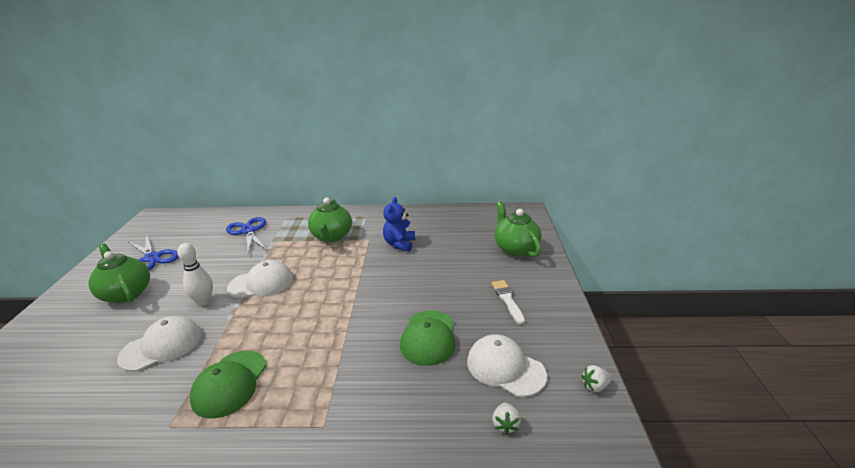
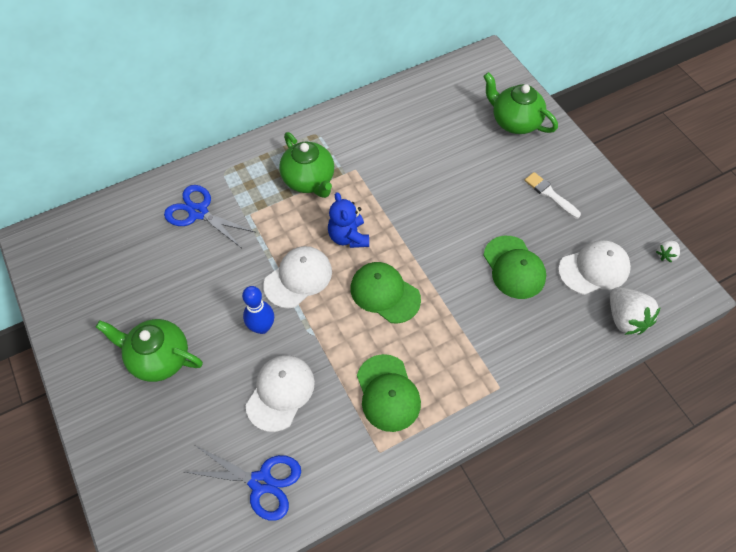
camera: 30 degrees left, 30 degrees up
(152, 258) = (125, 301): blue scissors -> blue scissors (261, 482)
(204, 301) = (262, 327): white bowling pin -> blue bowling pin
(307, 315) = (384, 293): none -> green cap
(399, 244) = (394, 162): blue teddy bear -> blue teddy bear (348, 237)
(505, 368) = (594, 269): white cap -> white cap turned 150 degrees clockwise
(505, 424) = (625, 318): white strawberry -> white strawberry, size x1.93

